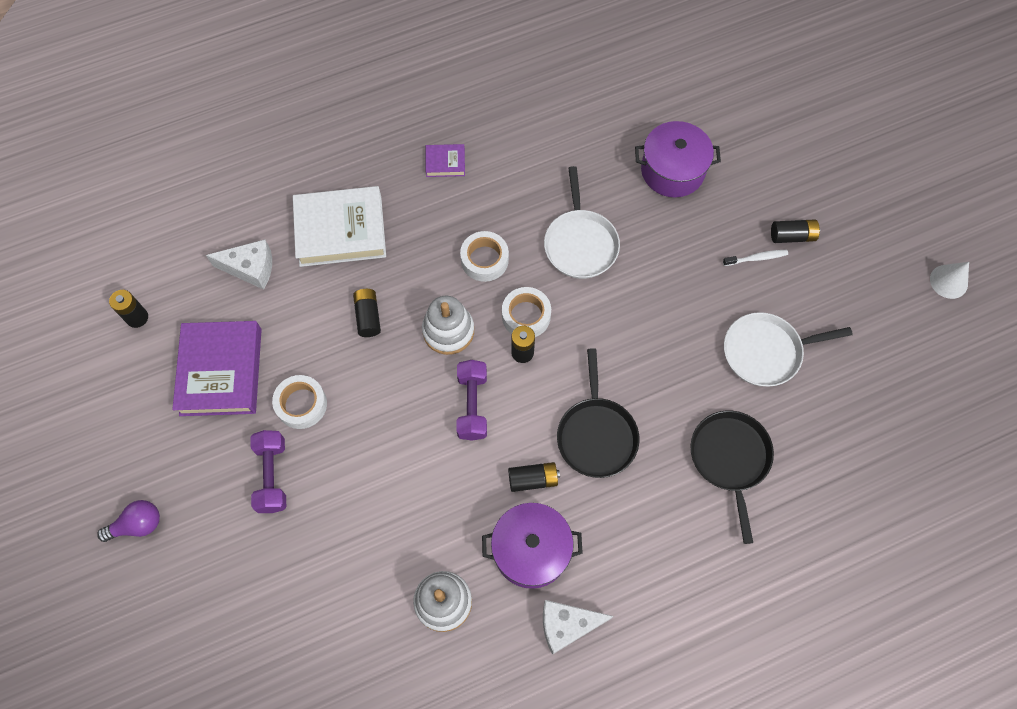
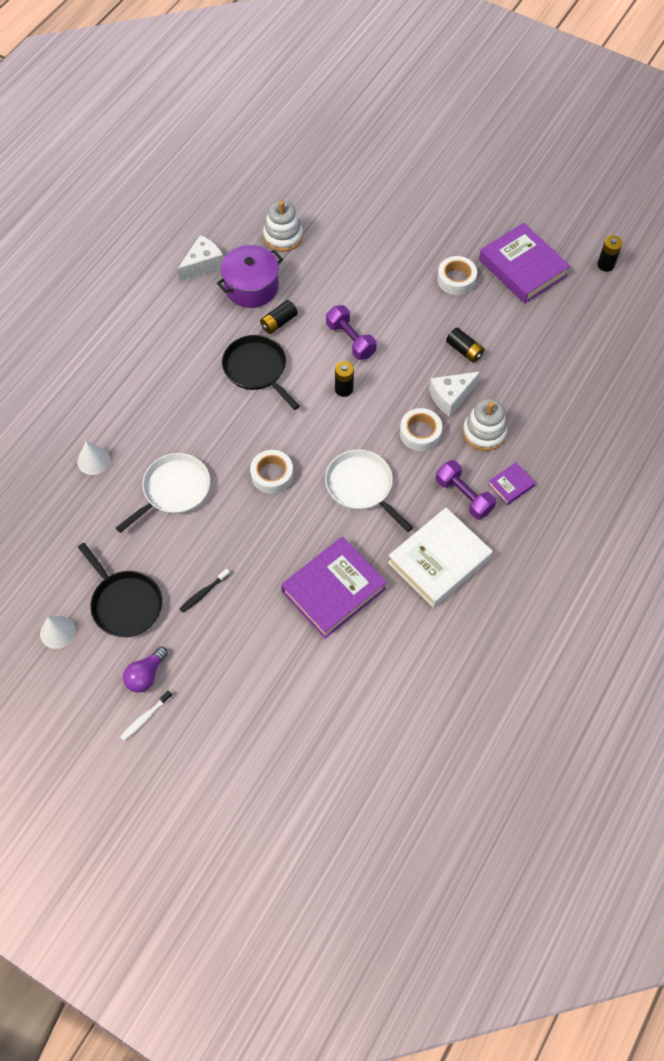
camera: 145 degrees right, 5 degrees down
(137, 525) = (486, 175): purple light bulb -> purple light bulb (146, 675)
(251, 268) = (569, 332): white cheese -> white cheese (451, 397)
(272, 475) = (436, 237): purple dumbbell -> purple dumbbell (464, 496)
(341, 230) = (536, 392): white book -> white book (439, 560)
(448, 331) = (404, 373): white stacking toy -> white stacking toy (484, 432)
(526, 316) = (360, 413): white tape -> white tape (272, 475)
(672, 170) = (333, 590): purple pot -> purple book
(730, 458) = (159, 406): black pan -> black pan (125, 603)
(756, 258) = (221, 557): white toothbrush -> white toothbrush (145, 718)
(792, 236) = (203, 593): black battery -> black toothbrush
(834, 437) = (93, 460): none -> white cone

